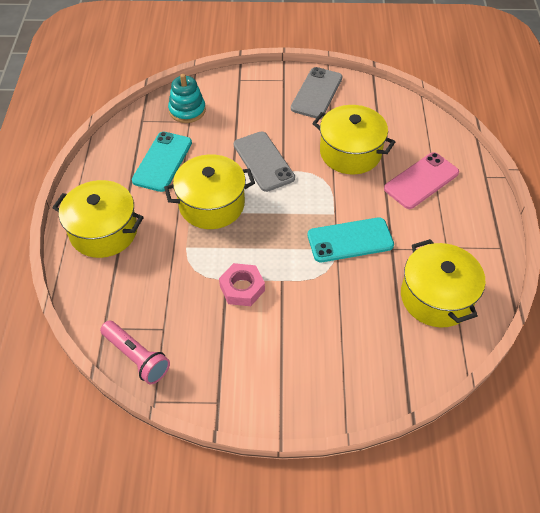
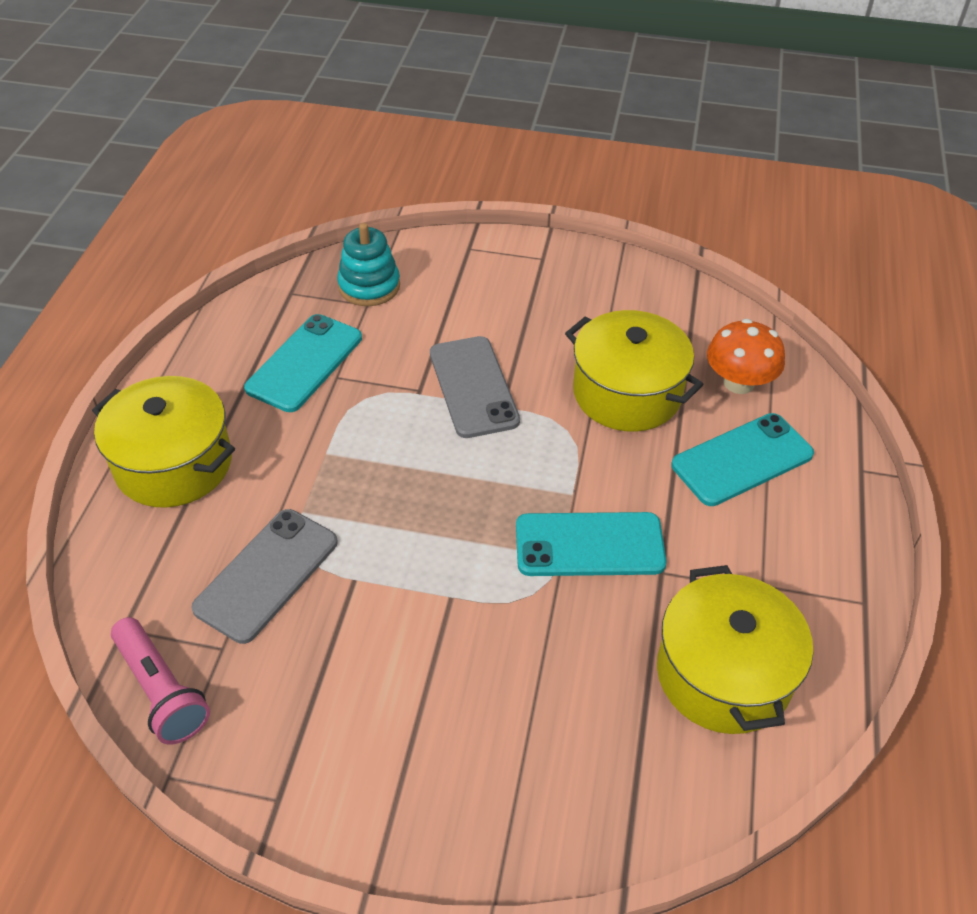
camera: 10 degrees right, 5 degrees down
(211, 204) = (366, 446): yellow pot -> none
(242, 288) = (377, 599): pink nut -> none
(316, 93) = (593, 287): grey phone -> grey phone (267, 575)
(410, 137) = (738, 382): none -> orange mushroom
(421, 181) = (742, 460): pink phone -> turquoise phone

